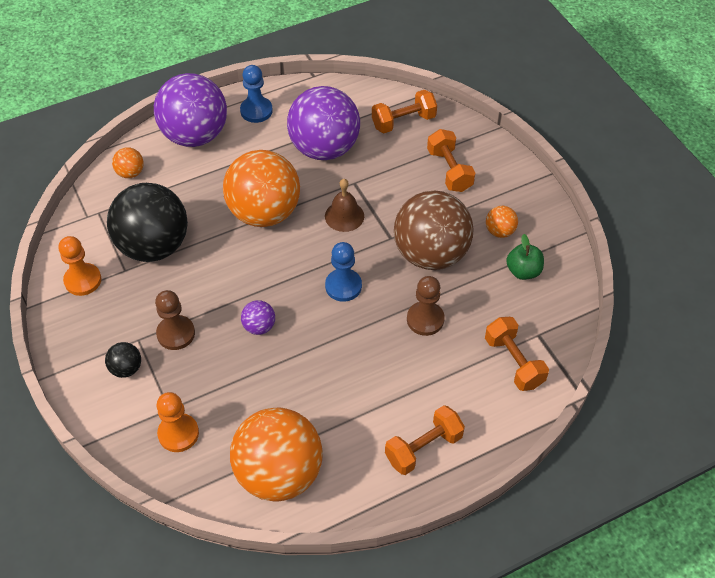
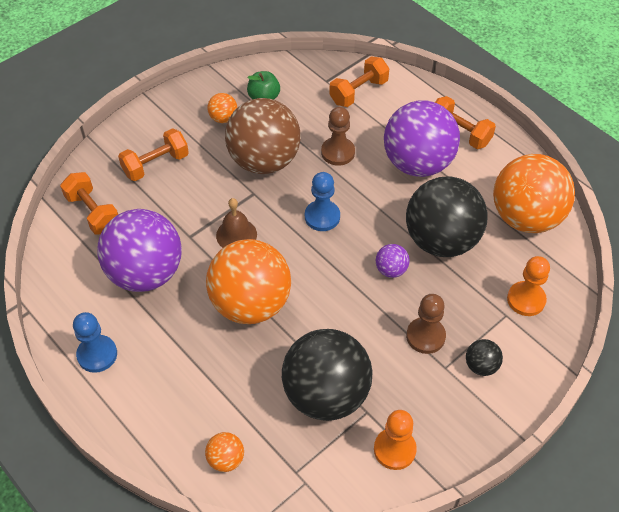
camera: 105 degrees left, 0 degrees up
(195, 135) = (149, 408): purple ball -> purple ball (417, 163)
(278, 380) = (441, 240): none -> black ball

